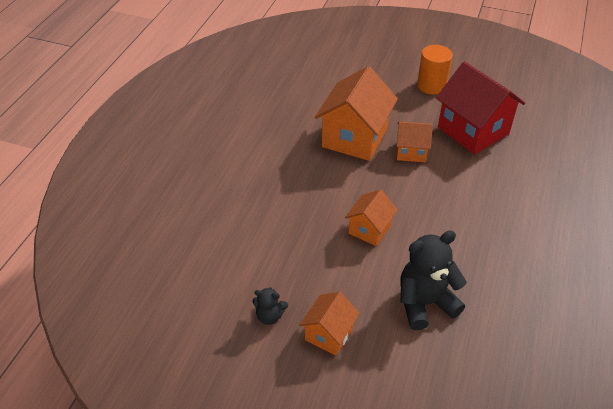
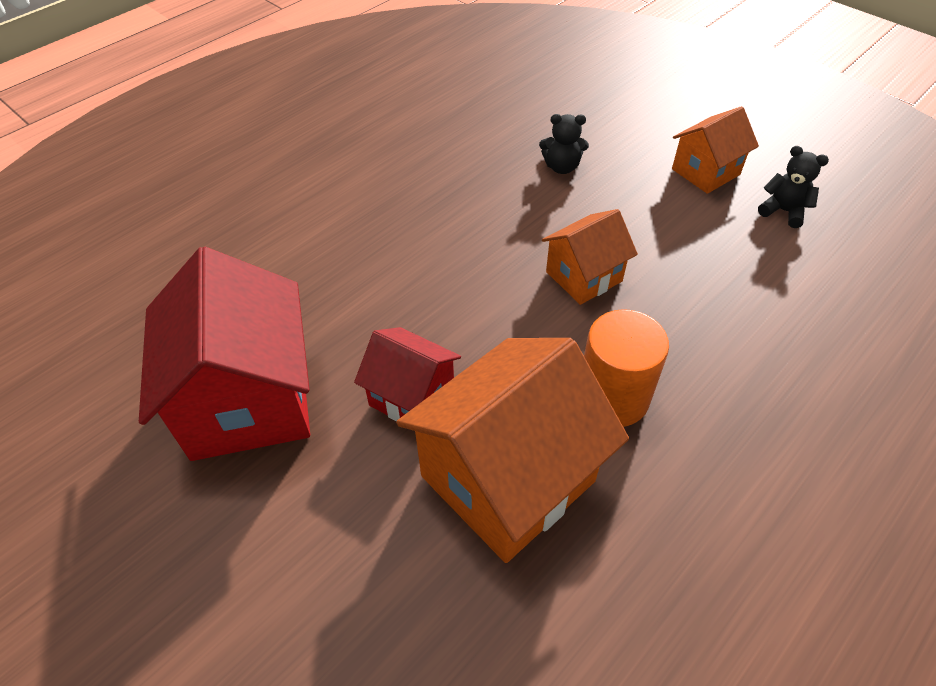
camera: 155 degrees left, 5 degrees up
(411, 151) = (412, 396): orange house -> red house
(425, 303) = (562, 167): black teddy bear -> black teddy bear, size x0.51
(431, 85) = (206, 581): orange cylinder -> orange cylinder (612, 397)

